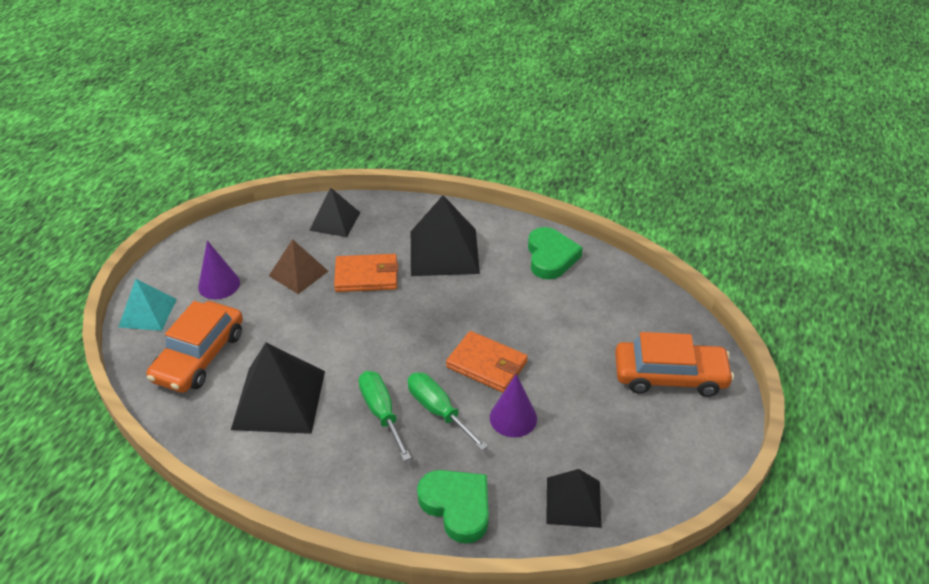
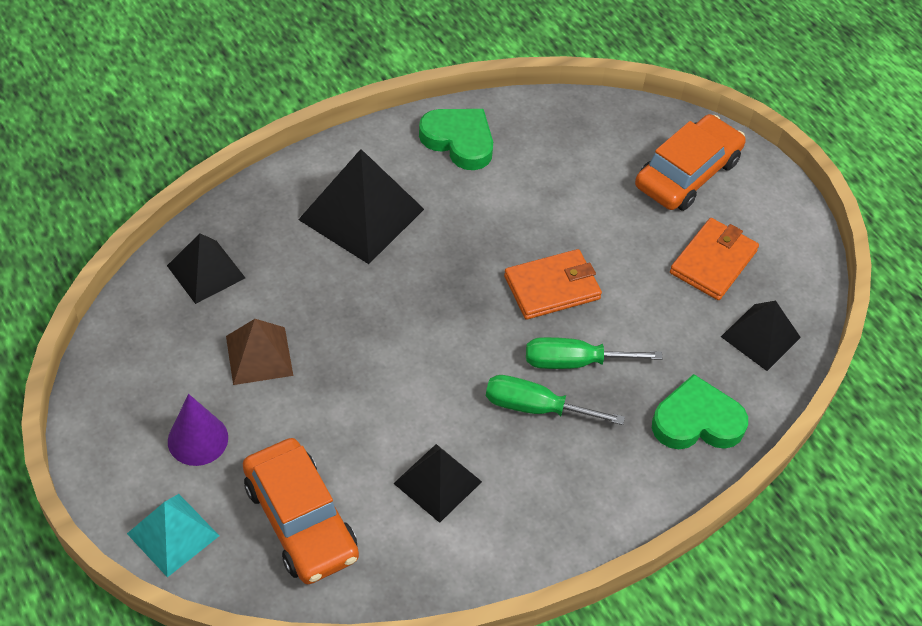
camera: 55 degrees left, 10 degrees up
(279, 399) = (437, 482): black pyramid -> black pyramid, size x0.61
(366, 276) = (328, 300): orange wallet -> orange wallet (713, 262)
(513, 418) = (634, 313): purple cone -> none

